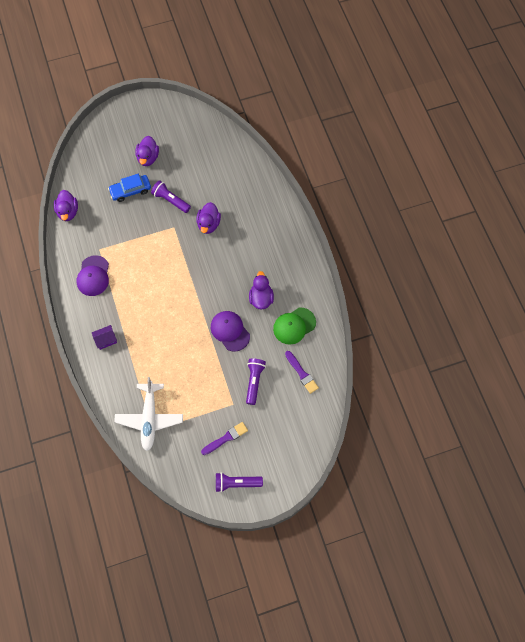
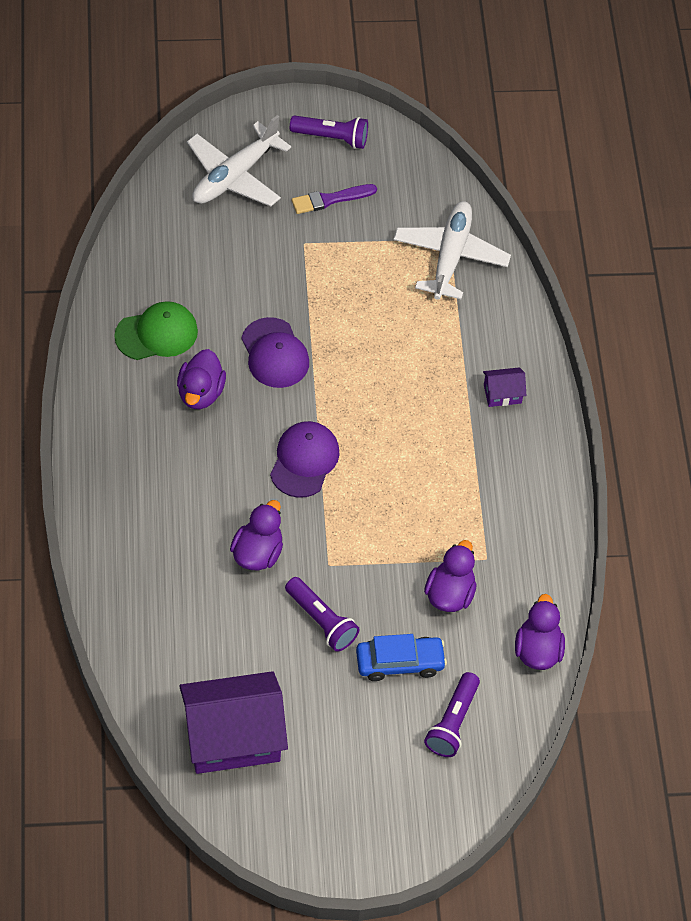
camera: 170 degrees left, 10 degrees down
(93, 276) = (506, 510): purple cap -> purple cap (304, 460)
(148, 158) = (346, 727): purple duck -> purple duck (450, 594)
(196, 142) = (232, 737): none -> purple house
(254, 382) = (257, 266): purple flashlight -> purple flashlight (452, 722)
(285, 438) = (234, 176): none -> white plane
(302, 373) = (171, 258): purple brush -> none

